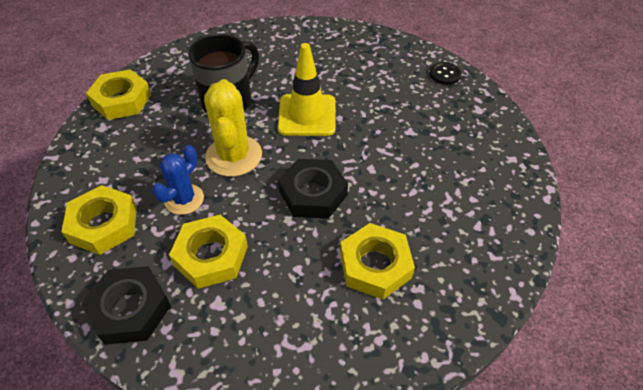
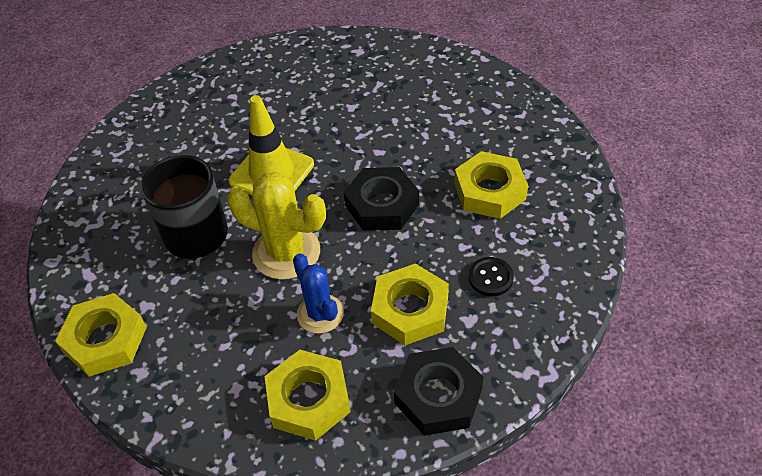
camera: 60 degrees left, 0 degrees up
(445, 74) = (295, 52): black button -> black button (490, 278)

